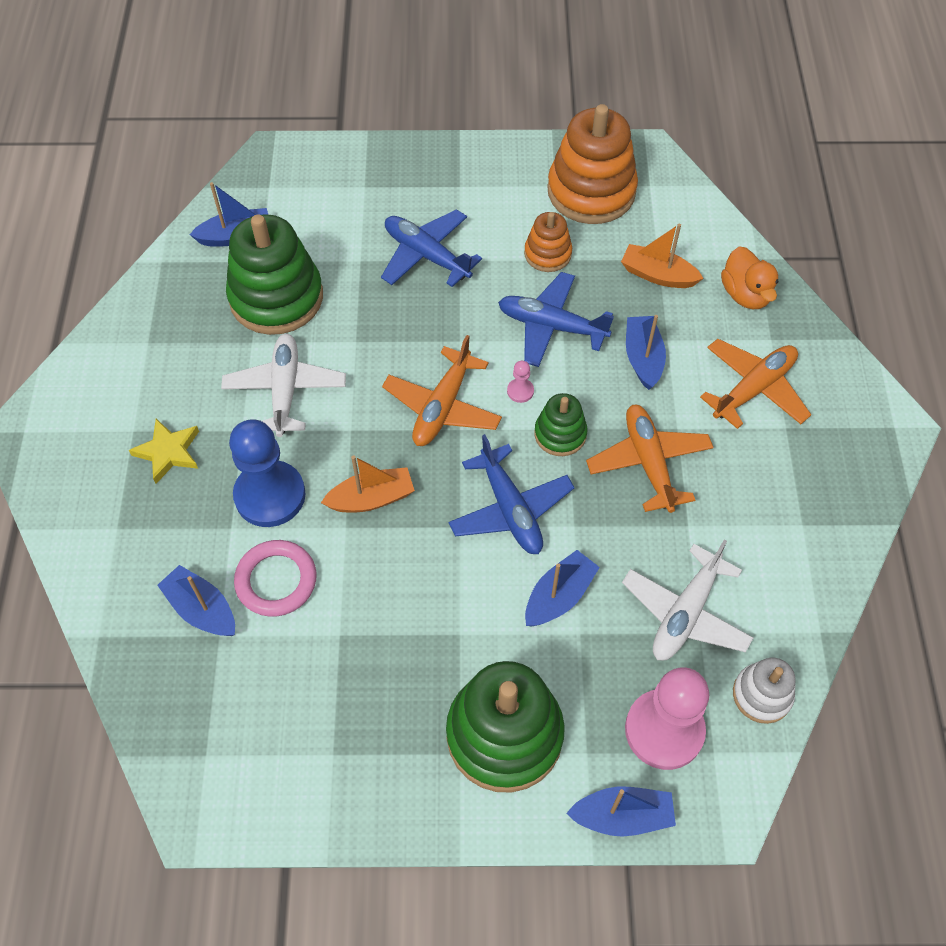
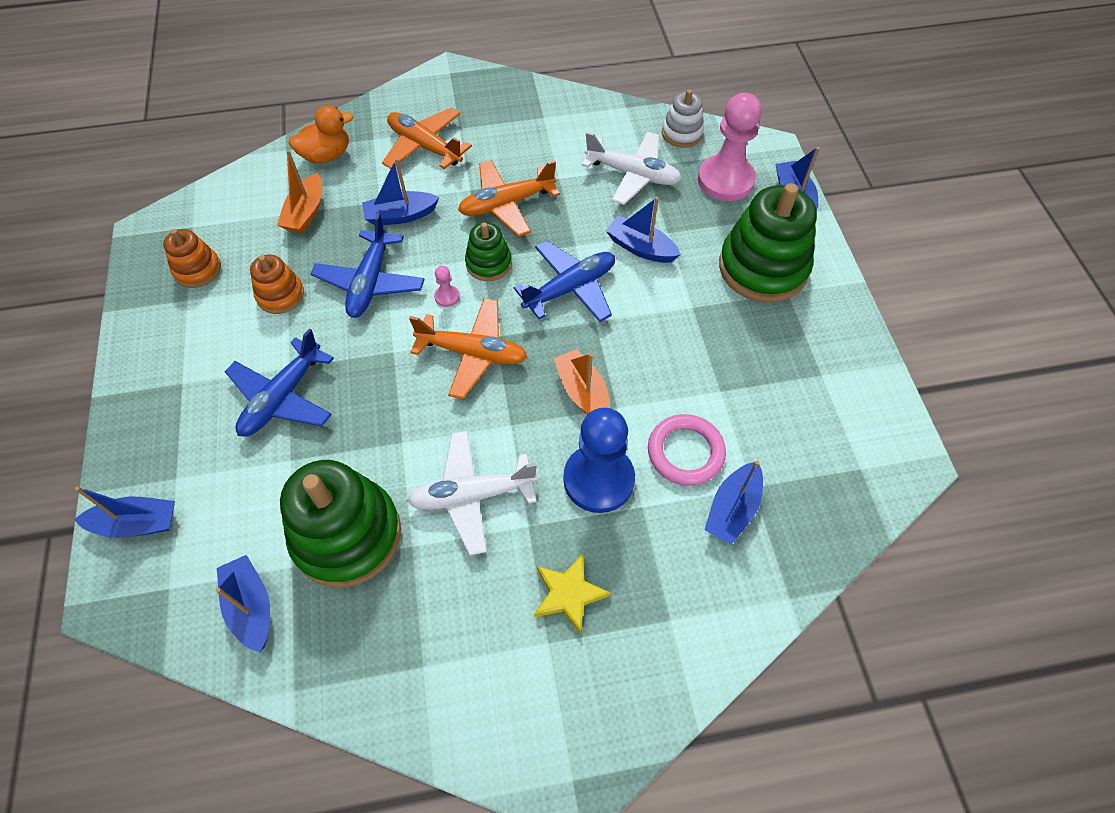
camera: 100 degrees left, 0 degrees up
(330, 165) = (137, 524): none -> blue boat
(591, 191) = (197, 270): orange stacking toy -> orange stacking toy, size x0.52

